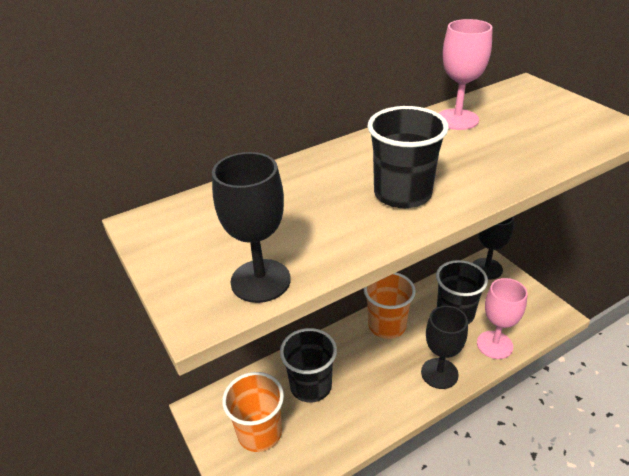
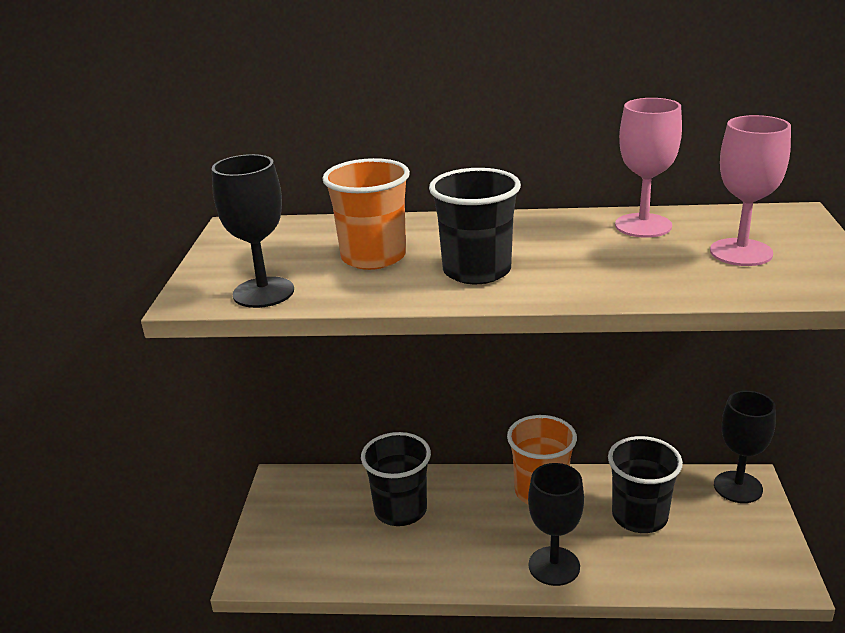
camera: 35 degrees right, 10 degrees down
(259, 432) = (313, 525): orange cup -> orange cup (373, 257)
(494, 345) = (657, 571): pink goblet -> pink goblet (741, 252)

